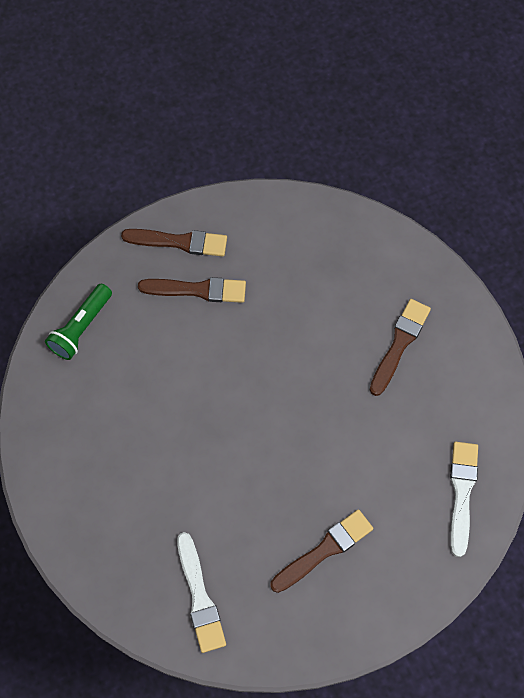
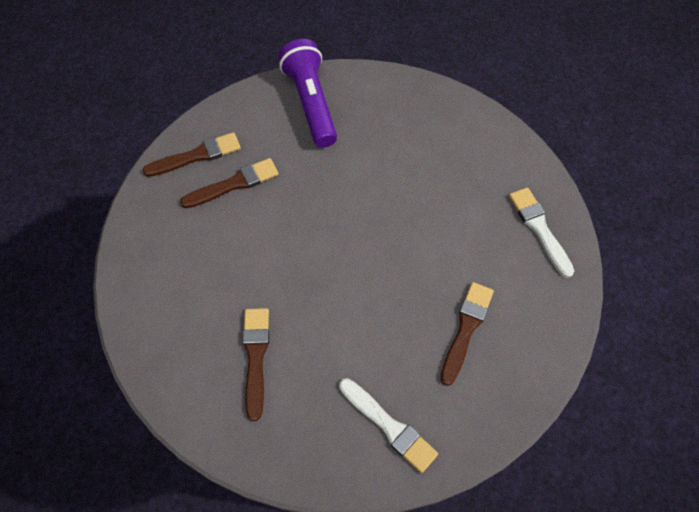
camera: 30 degrees left, 5 degrees down
(81, 328) = (149, 261): green flashlight -> none
(320, 240) = (311, 103): none -> purple flashlight
(399, 344) = (420, 146): brown brush -> brown brush (255, 357)

